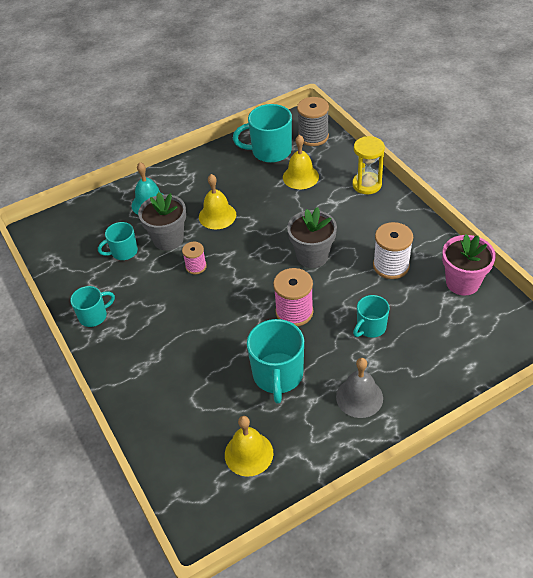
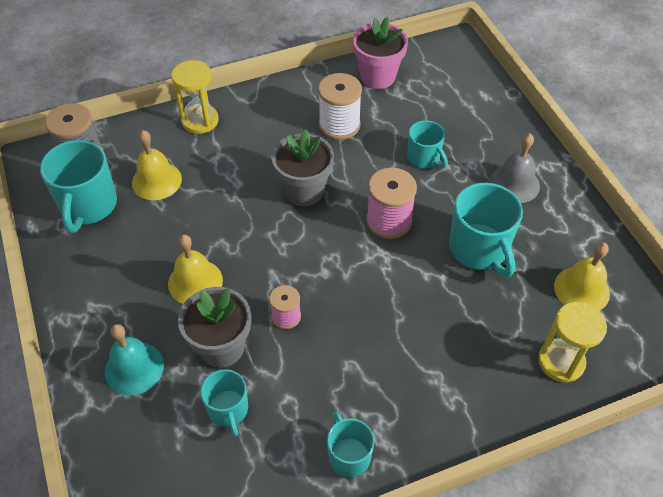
camera: 85 degrees left, 5 degrees up
(175, 438) = (561, 361): none -> yellow hourglass
(278, 375) = (479, 249): turquoise mug -> turquoise mug turned 60 degrees clockwise

